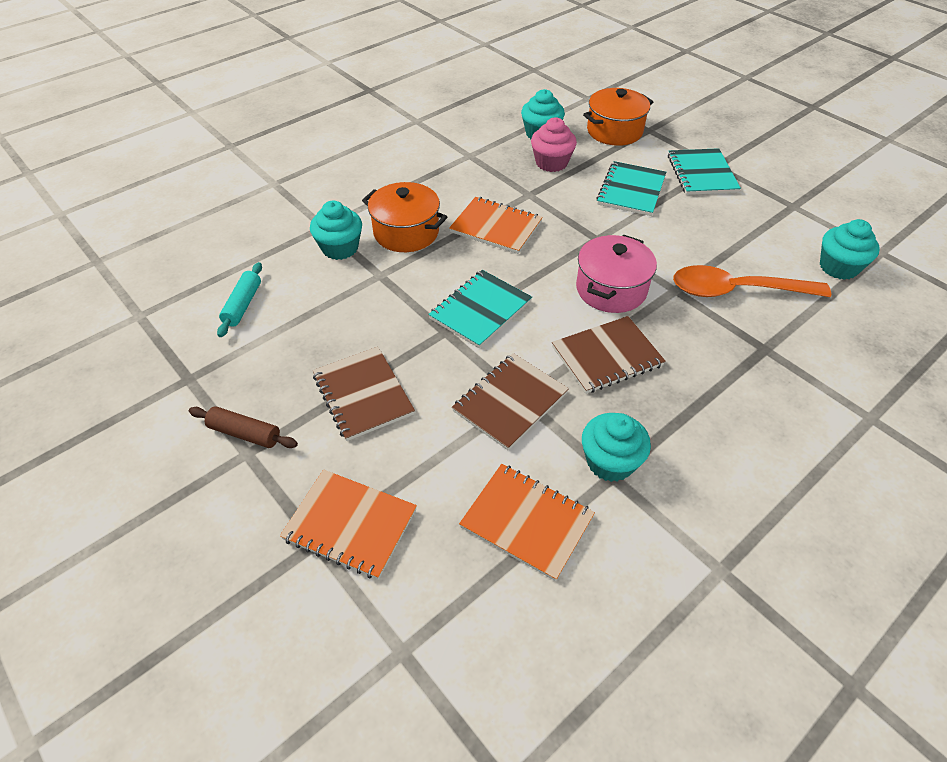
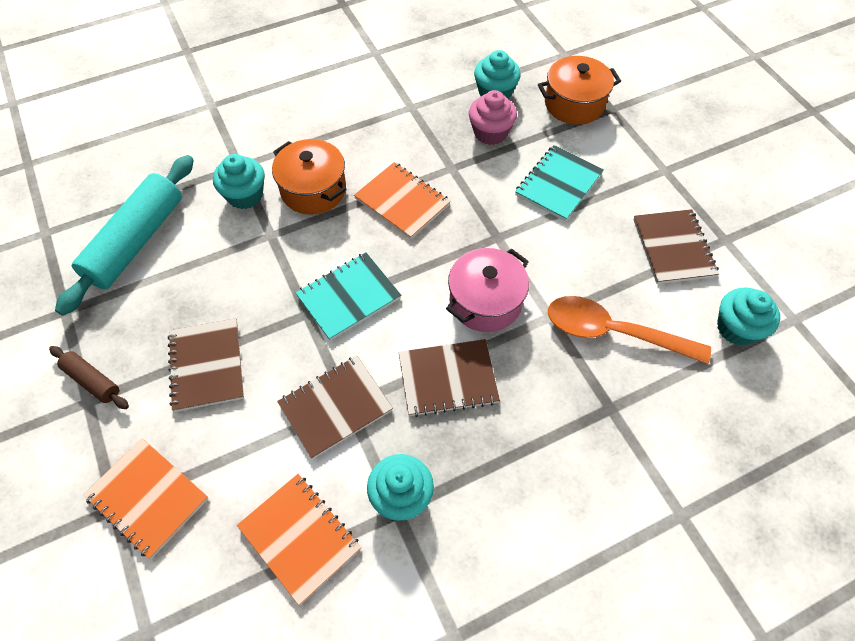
camera: 15 degrees right, 10 degrees up
(243, 305) = (136, 241): turquoise rolling pin -> turquoise rolling pin, size x2.09
(701, 174) = (643, 178): turquoise notebook -> none
(754, 219) = (673, 248): none -> brown notebook

